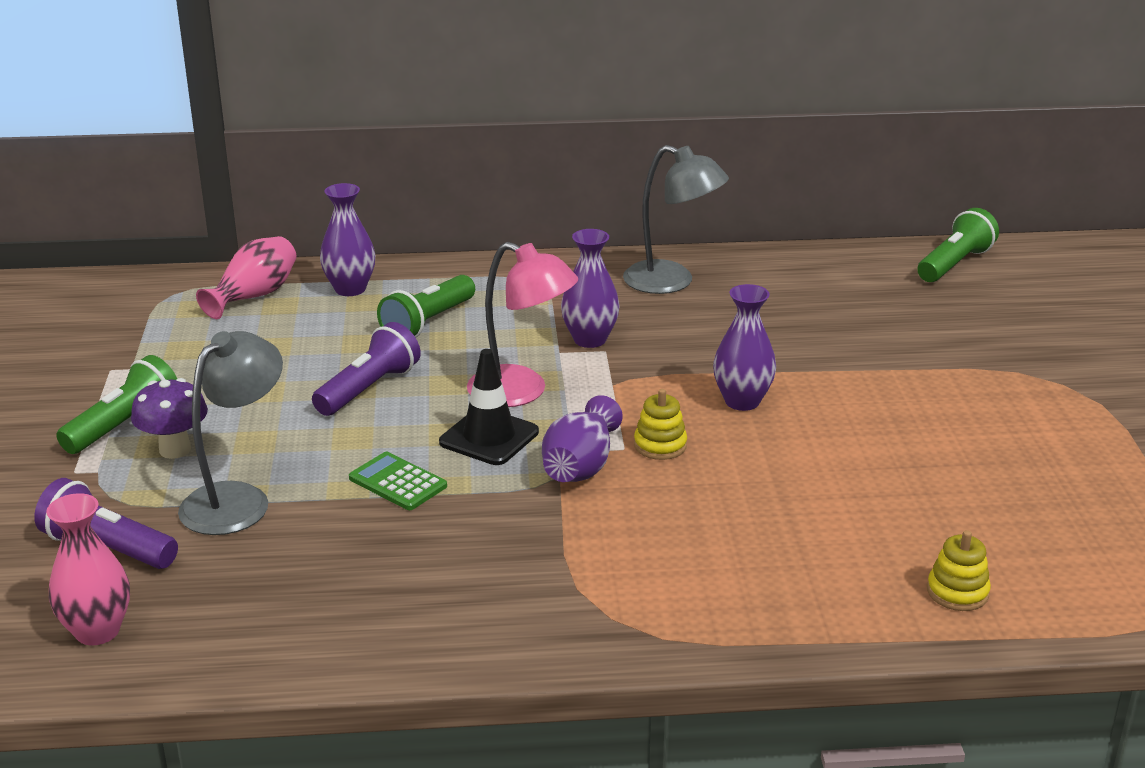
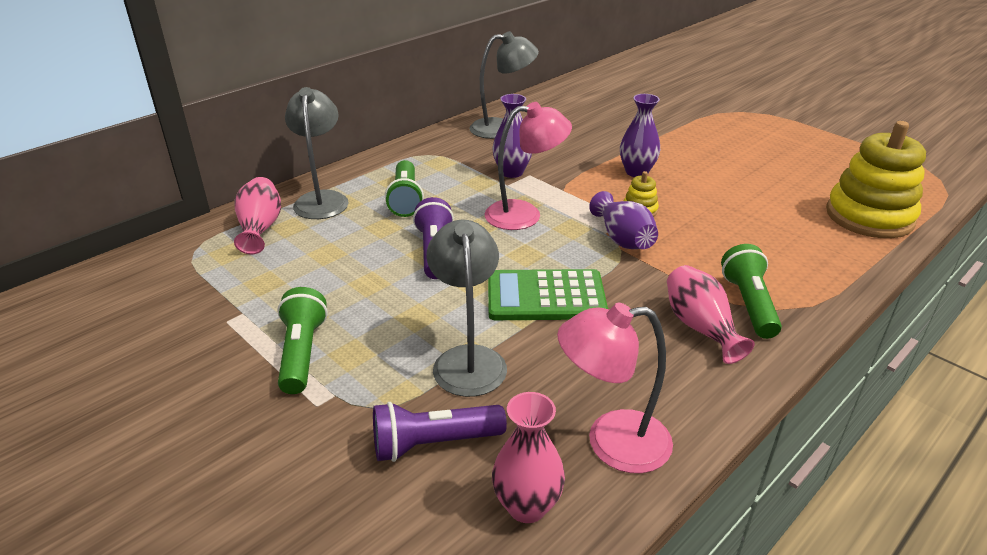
camera: 40 degrees left, 5 degrees up
(175, 450) = (369, 350): purple mushroom -> none
(236, 630) = (611, 442): none -> pink lamp
(350, 289) = (322, 199): purple vase -> grey lamp
(397, 482) = (545, 296): green calculator -> green calculator, size x1.73
(489, 437) = (550, 246): black traffic cone -> none
(495, 590) = (700, 327): none -> pink vase
(954, 264) = (612, 76): green flashlight -> green flashlight (748, 304)
(957, 592) = (869, 217): yellow stacking toy -> yellow stacking toy, size x2.32

